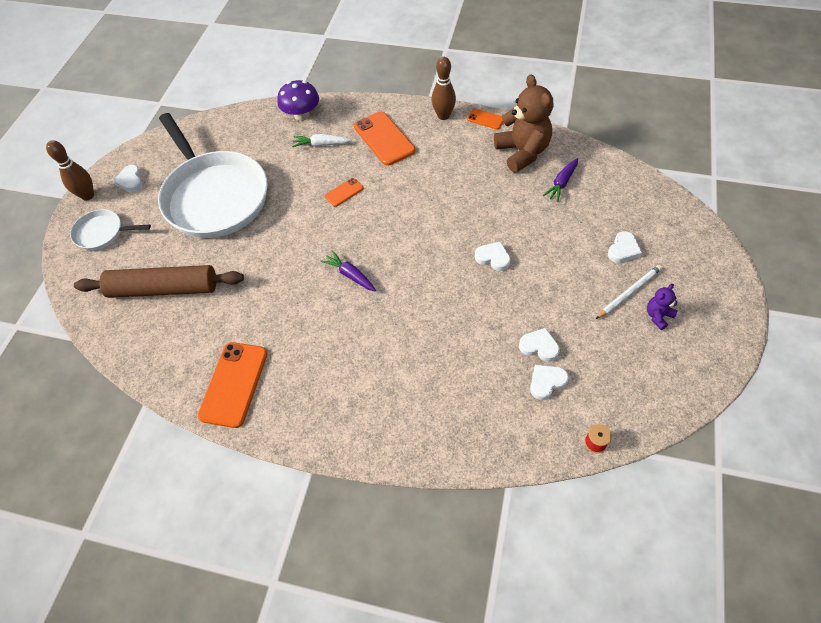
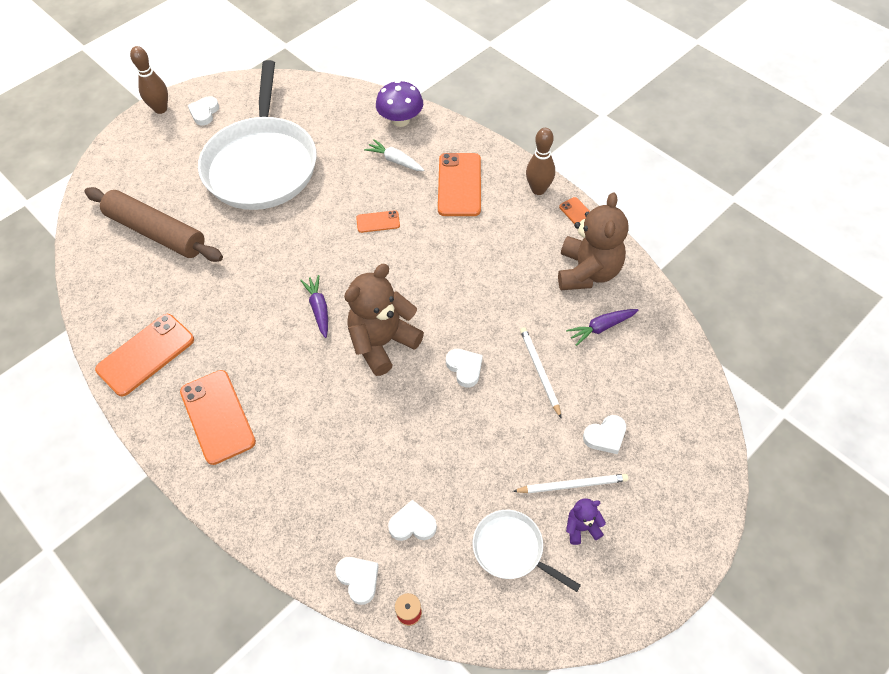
camera: 30 degrees right, 0 degrees up
(102, 233) = (146, 151): white pan -> white pan (511, 549)
(335, 395) = (217, 416): none -> orange phone
(419, 273) = (382, 343): none -> brown teddy bear
(539, 346) = (435, 485): white heart -> white heart (358, 579)
(545, 232) = (539, 371): none -> white pencil

